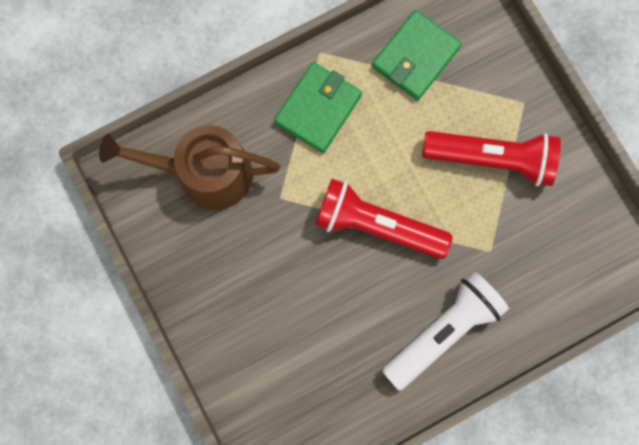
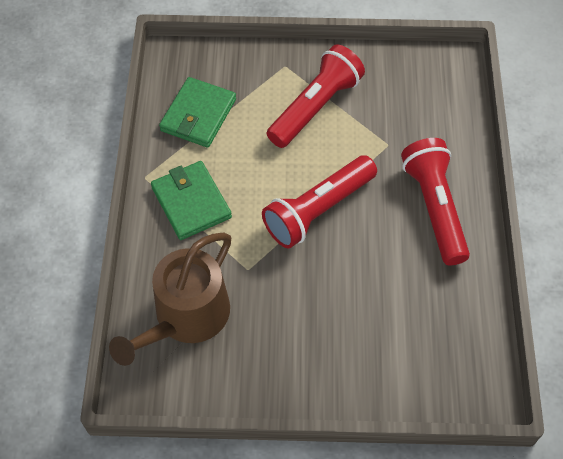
camera: 60 degrees left, 20 degrees down
(415, 57) = (198, 115): green wallet -> green wallet turned 45 degrees clockwise
(443, 331) = (434, 208): white flashlight -> red flashlight

